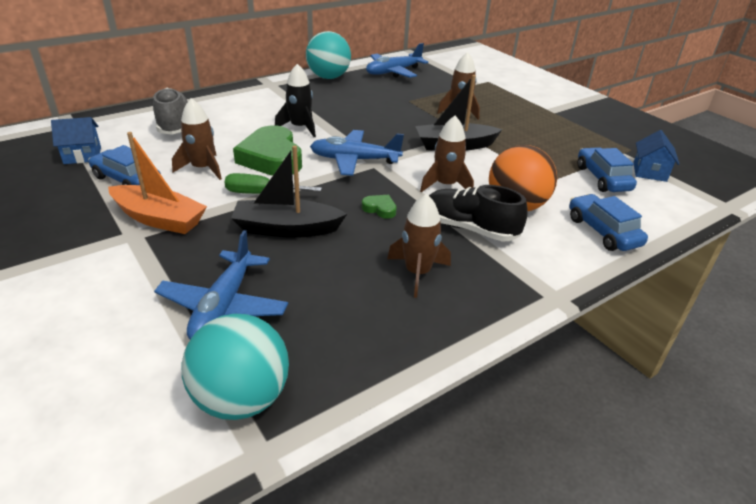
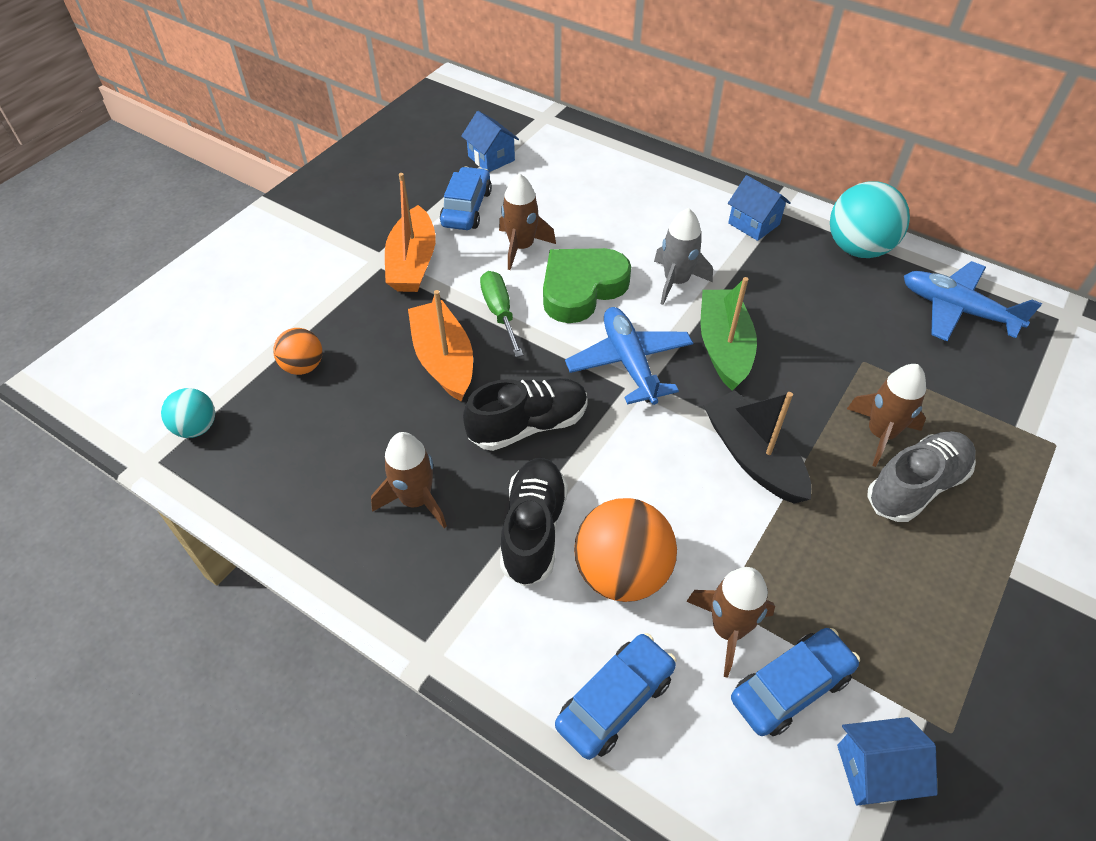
camera: 70 degrees right, 15 degrees up
(174, 125) = (599, 182): grey shoe -> grey shoe (915, 486)
(223, 306) = (303, 366): blue plane -> orange ball
(241, 398) = (196, 428): turquoise ball -> turquoise ball, size x0.57
(277, 94) = (753, 224): none -> blue house
(286, 229) = (444, 360): black boat -> orange boat
(300, 127) = (676, 282): black rocket -> grey rocket
(367, 130) = (724, 347): none -> green boat
(380, 209) = (528, 425): green heart -> black shoe
(446, 185) = (627, 477): brown rocket -> brown rocket (728, 629)

